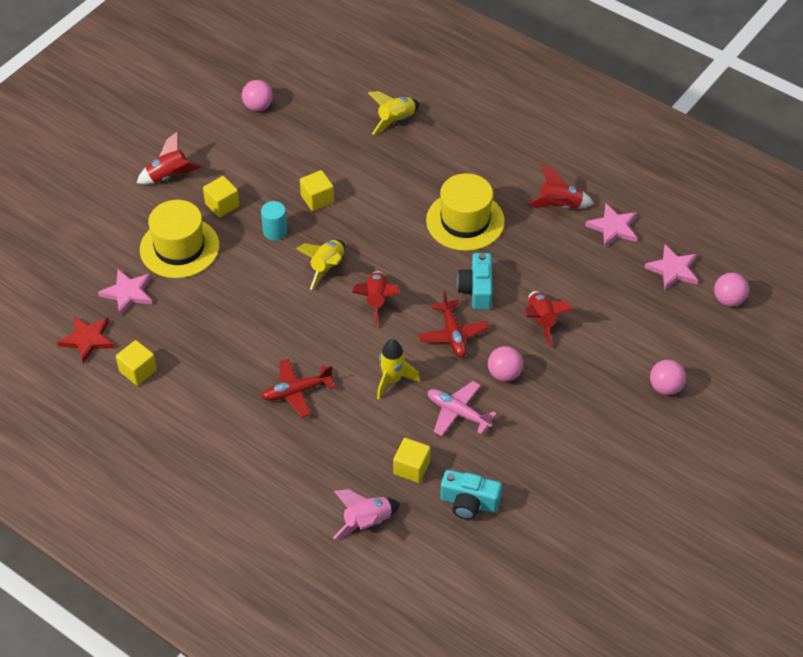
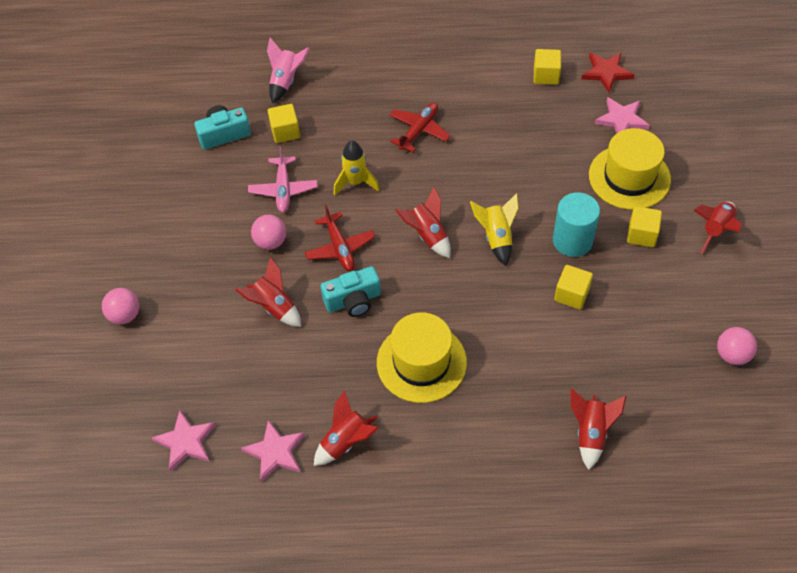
camera: 145 degrees right, 5 degrees up
(275, 231) = (572, 241): turquoise cylinder -> turquoise cylinder, size x1.55
(396, 120) = (591, 433): yellow rocket -> red rocket
(453, 334) = (339, 248): red plane -> red plane turned 150 degrees counterclockwise
(458, 413) = (283, 189): pink plane -> pink plane turned 90 degrees clockwise
(477, 289) = (353, 300): turquoise camera -> turquoise camera turned 105 degrees clockwise
(728, 300) = (112, 443): pink ball -> none

